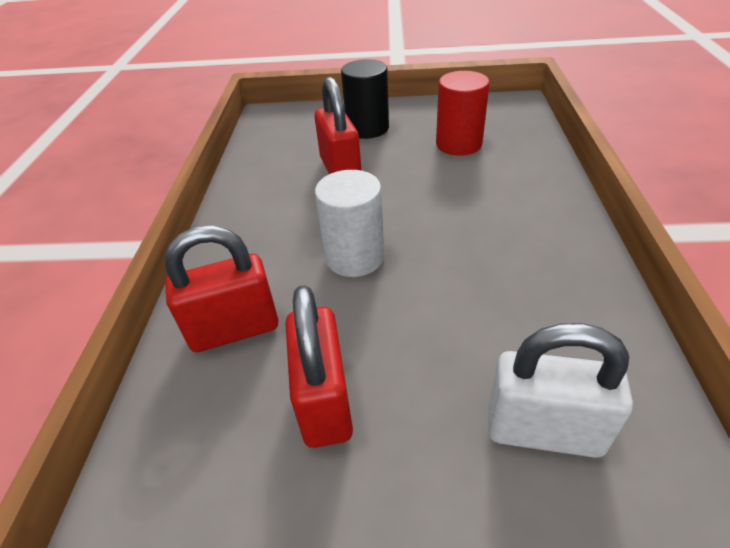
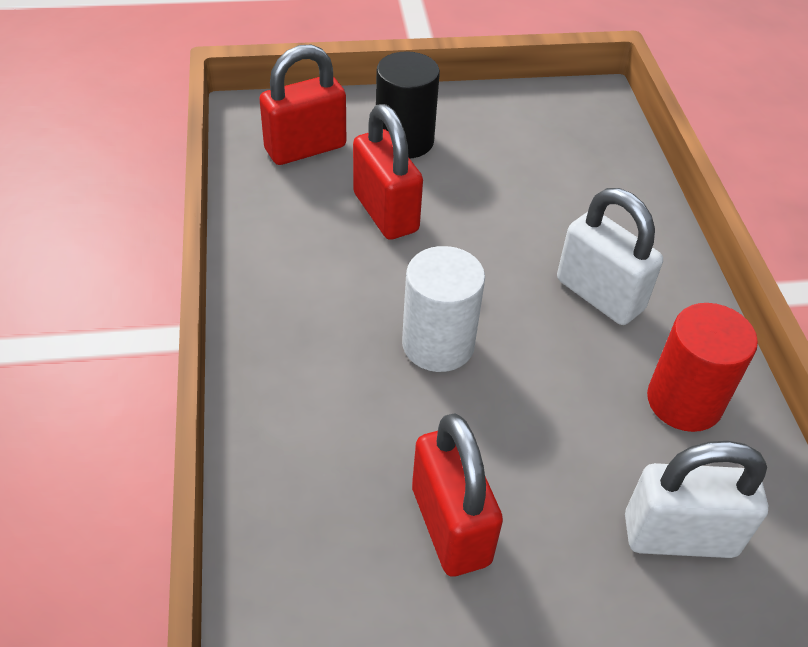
camera: 15 degrees left, 5 degrees up
(234, 329) = (319, 449): red padlock -> red padlock (305, 148)
(458, 144) = (532, 168): red cylinder -> red cylinder (684, 401)
(497, 227) = (599, 295): none -> white padlock

